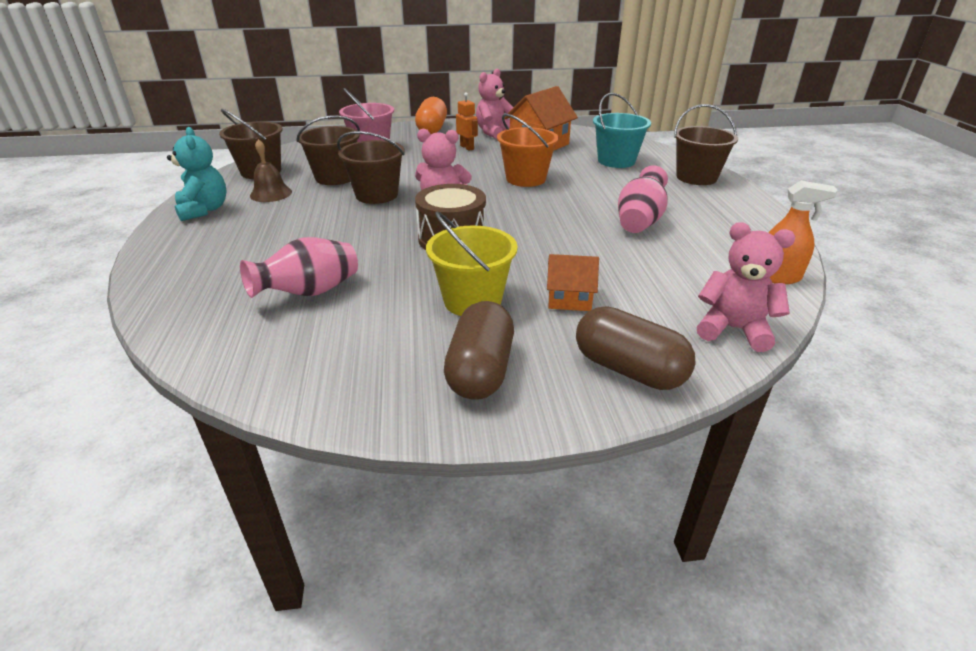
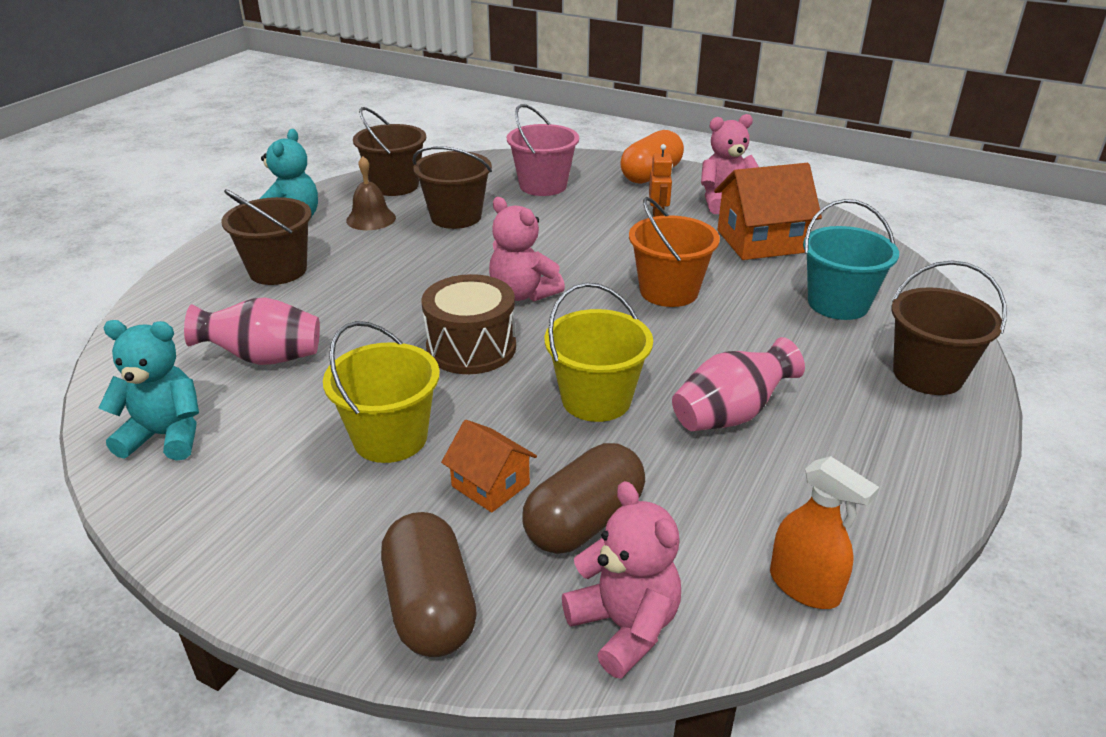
camera: 35 degrees right, 0 degrees up
(299, 364) = (166, 436): none -> turquoise teddy bear
(377, 195) = (468, 256): brown bucket -> brown bucket (278, 270)
(480, 370) = (293, 525): brown capsule -> brown capsule (584, 521)
(564, 238) = (596, 399): none -> yellow bucket

